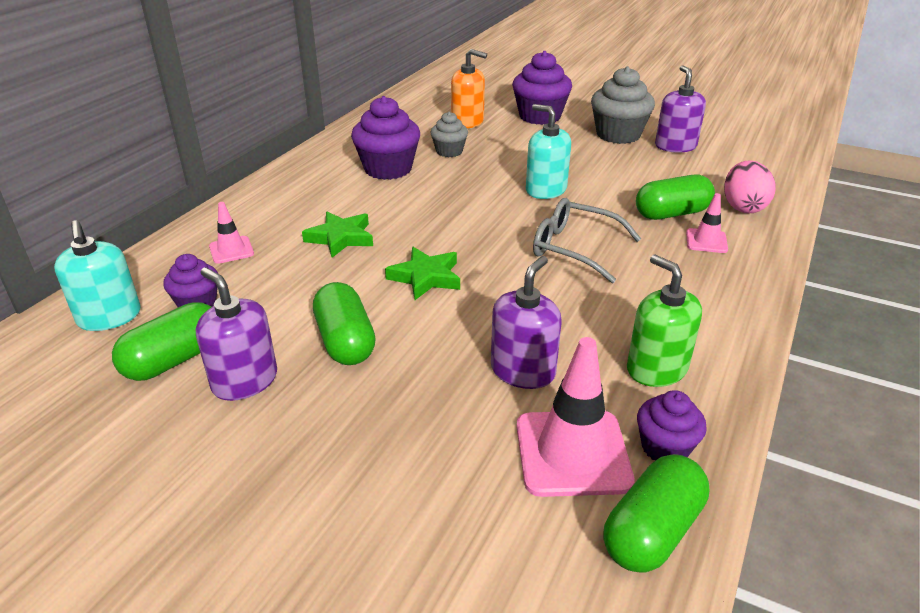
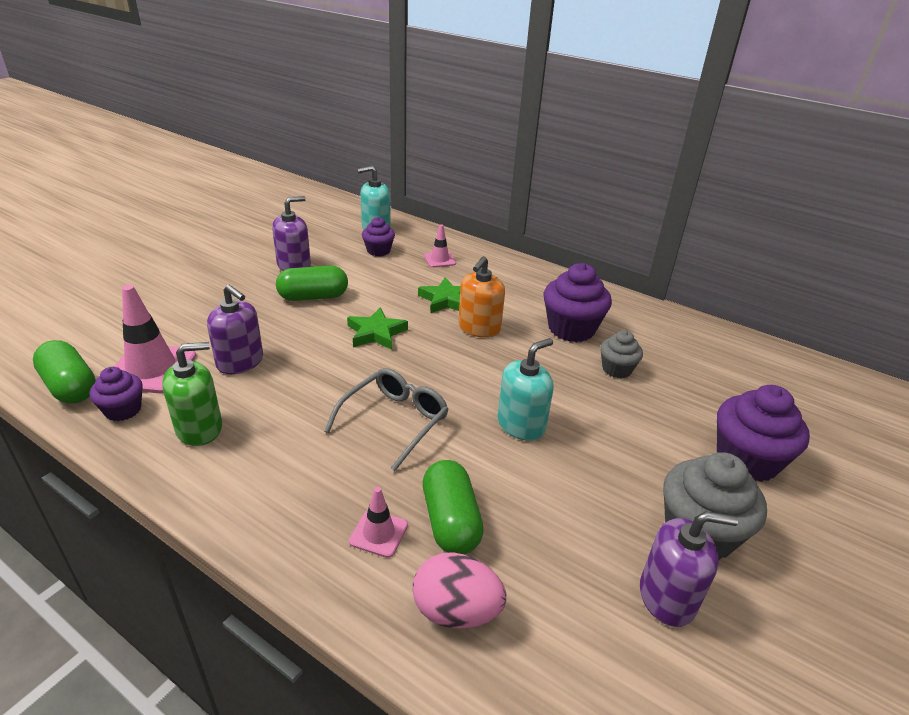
camera: 95 degrees right, 0 degrees up
(175, 359) = (325, 247): green capsule -> none
(467, 122) = (707, 392): orange soap dispenser -> orange soap dispenser (479, 328)

